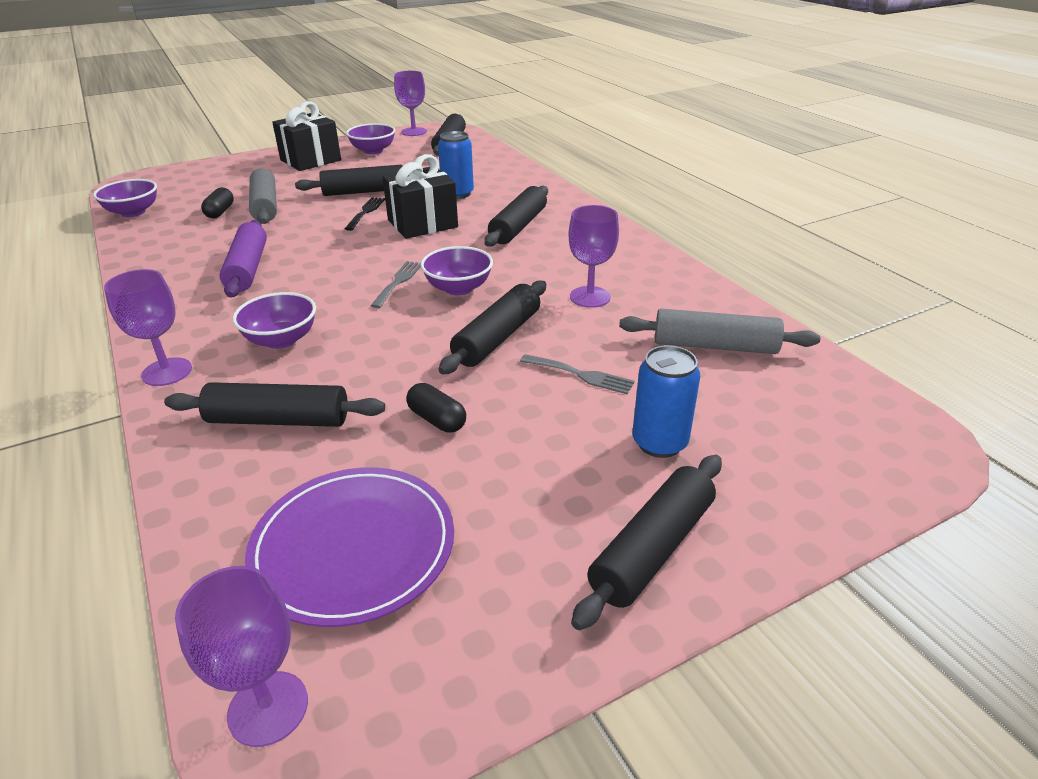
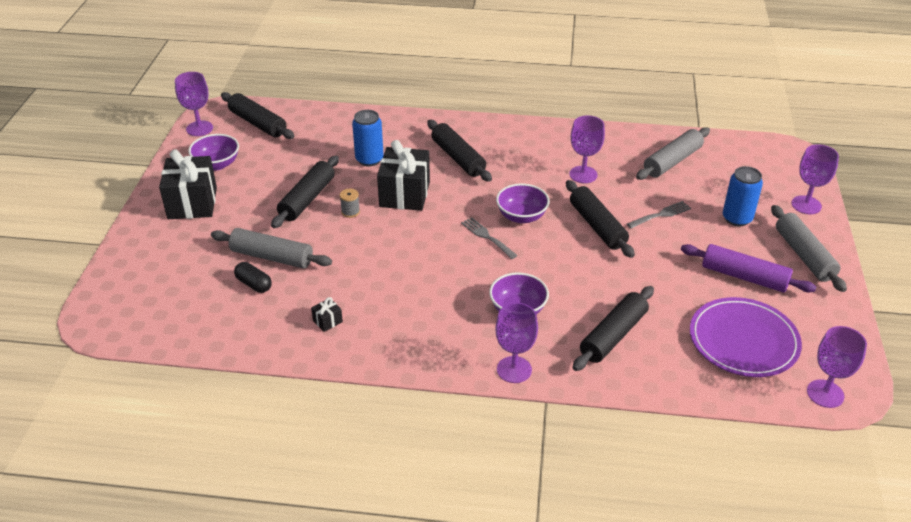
camera: 55 degrees left, 5 degrees up
(133, 212) = (188, 334): purple bowl -> none
(188, 255) = (327, 321): none -> black gift
(247, 269) = (389, 297): purple rolling pin -> purple rolling pin (744, 277)
(366, 212) = (350, 212): black fork -> grey spool
(437, 419) = (661, 278): black capsule -> none
(653, 549) = (804, 255): black rolling pin -> grey rolling pin
(799, 506) = (806, 205): none -> purple goblet

